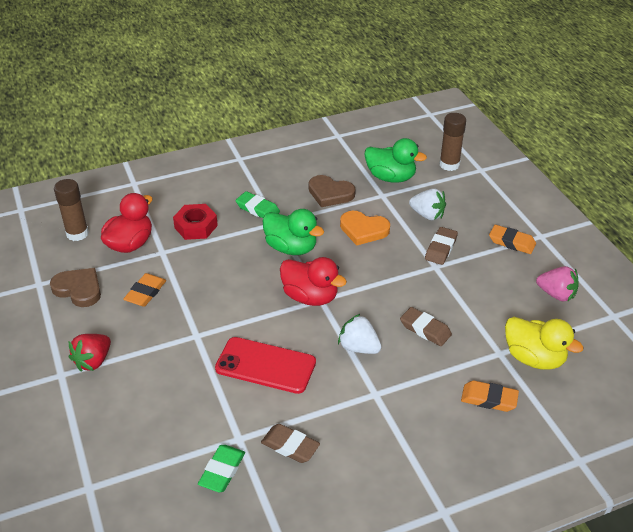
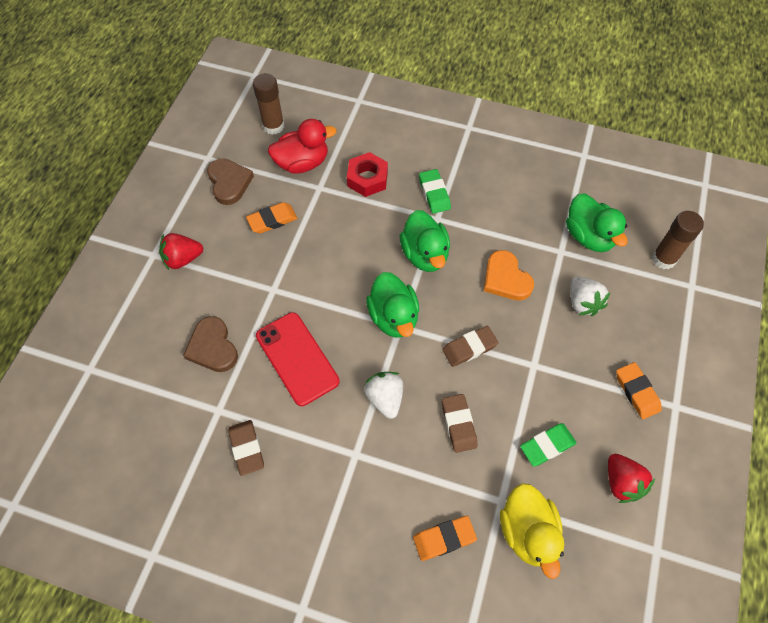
camera: 40 degrees right, 20 degrees up
(222, 471) = (181, 429): green eraser -> green eraser (547, 446)
(310, 297) = (393, 317): red duck -> green duck
(330, 193) = (513, 218): brown heart -> brown heart (213, 347)
(441, 248) = (558, 349): brown eraser -> brown eraser (469, 348)
(489, 399) = (444, 538): orange eraser -> orange eraser turned 75 degrees counterclockwise
(556, 294) = (621, 482): pink strawberry -> red strawberry

